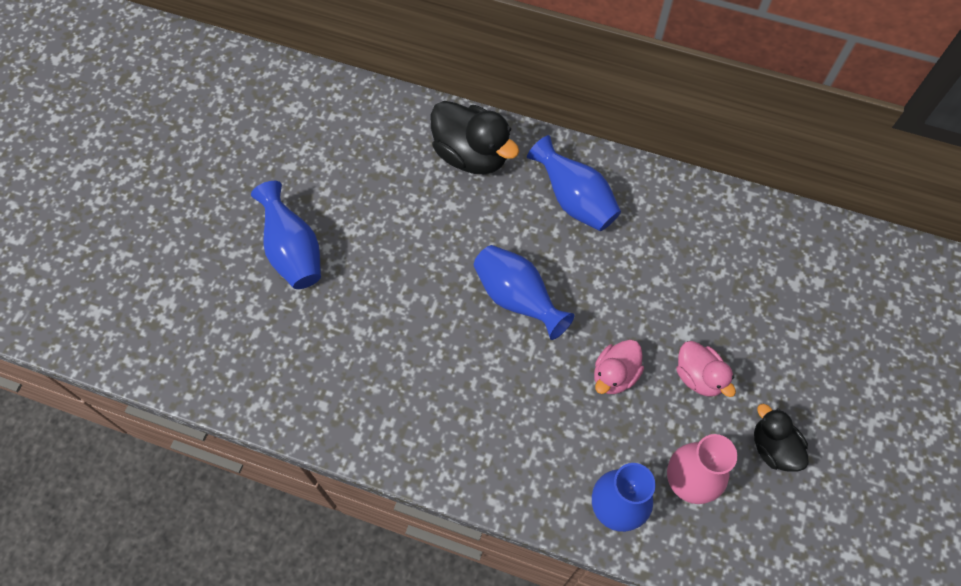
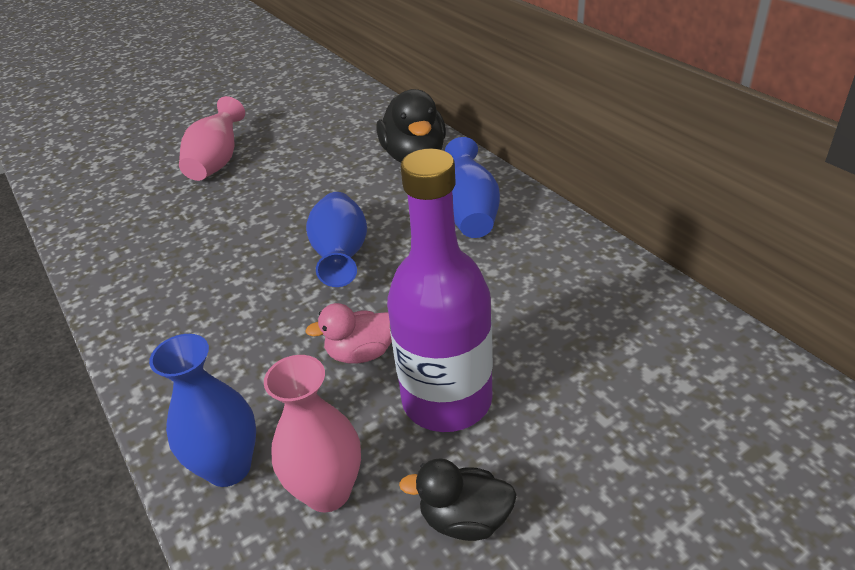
camera: 40 degrees right, 25 degrees down
(293, 251) = (217, 162): blue vase -> pink vase
(699, 377) = (447, 400): pink duck -> purple bottle
(773, 447) = (465, 519): black duck -> black duck turned 90 degrees counterclockwise

